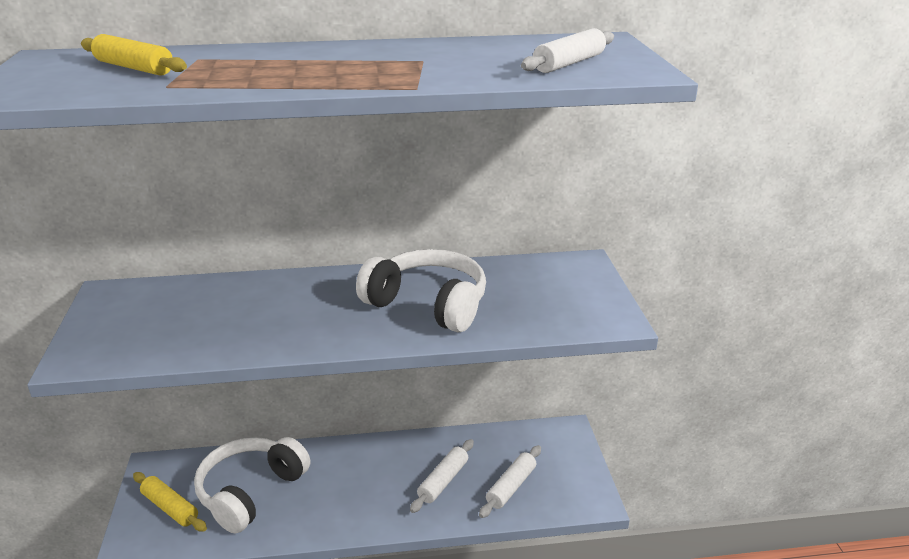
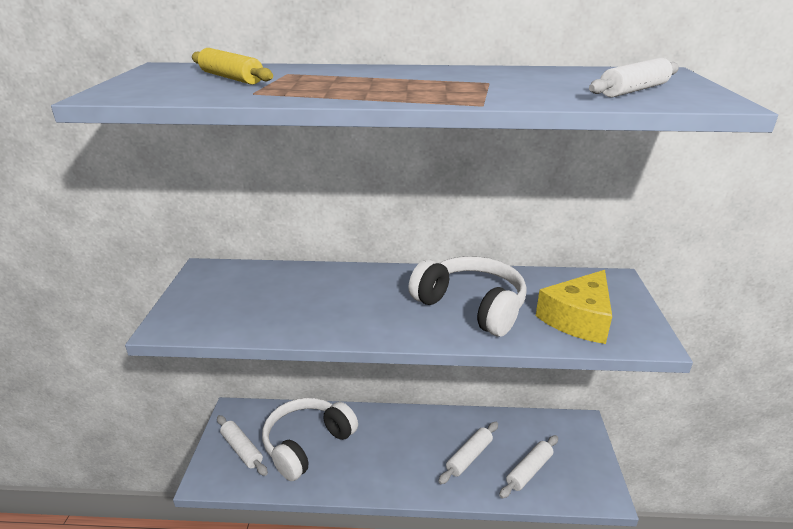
camera: 10 degrees right, 0 degrees up
(170, 508) = (242, 449): yellow rolling pin -> white rolling pin
(543, 306) = (578, 319): none -> yellow cheese

